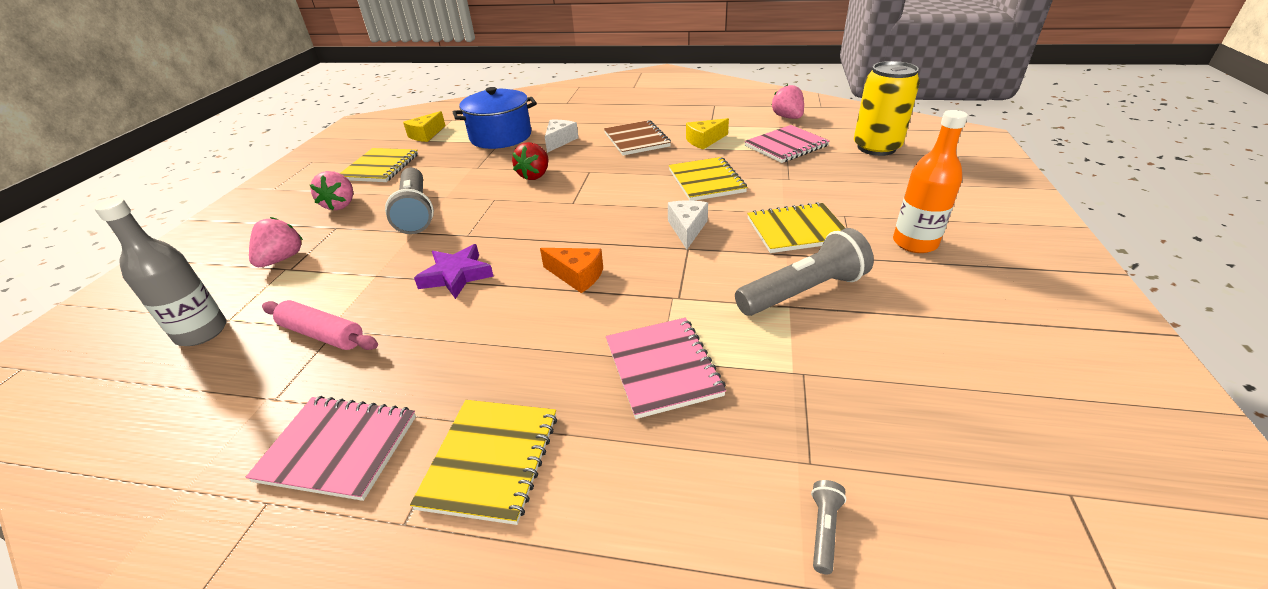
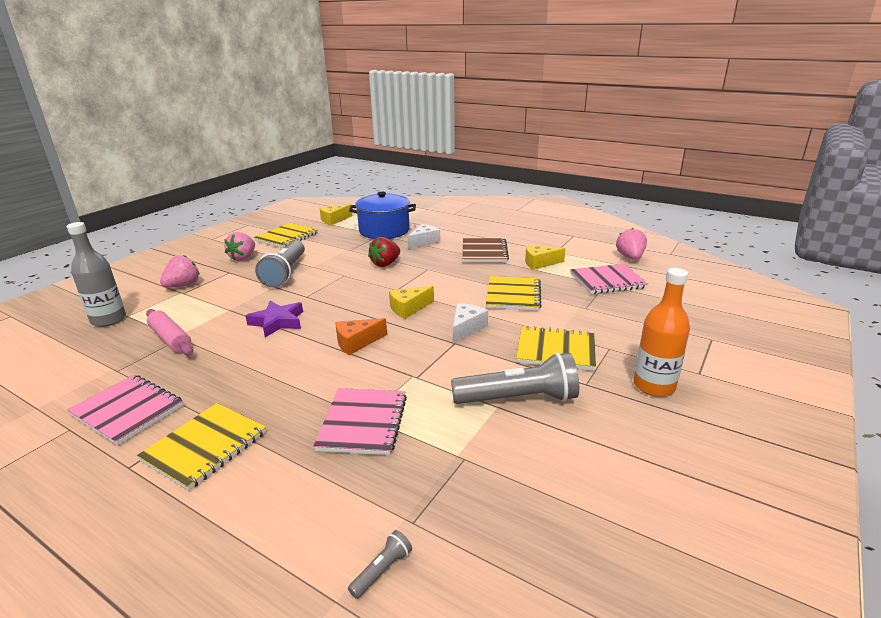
camera: 20 degrees right, 10 degrees down
(577, 276) = (356, 342): orange cheese -> orange cheese turned 105 degrees clockwise
(605, 221) = (408, 308): none -> yellow cheese
(876, 147) = (692, 298): yellow can -> none

